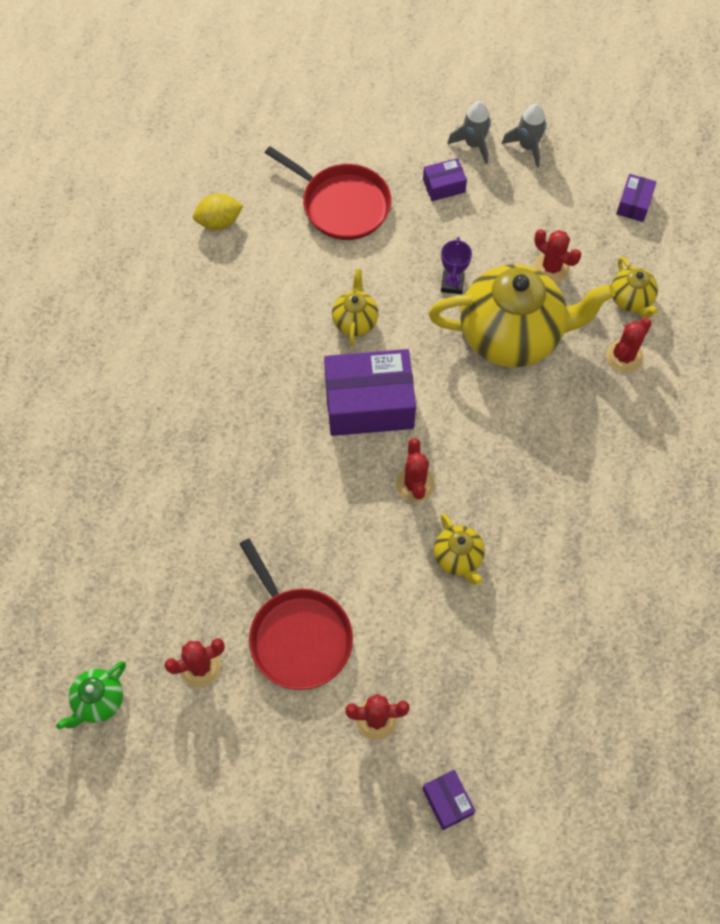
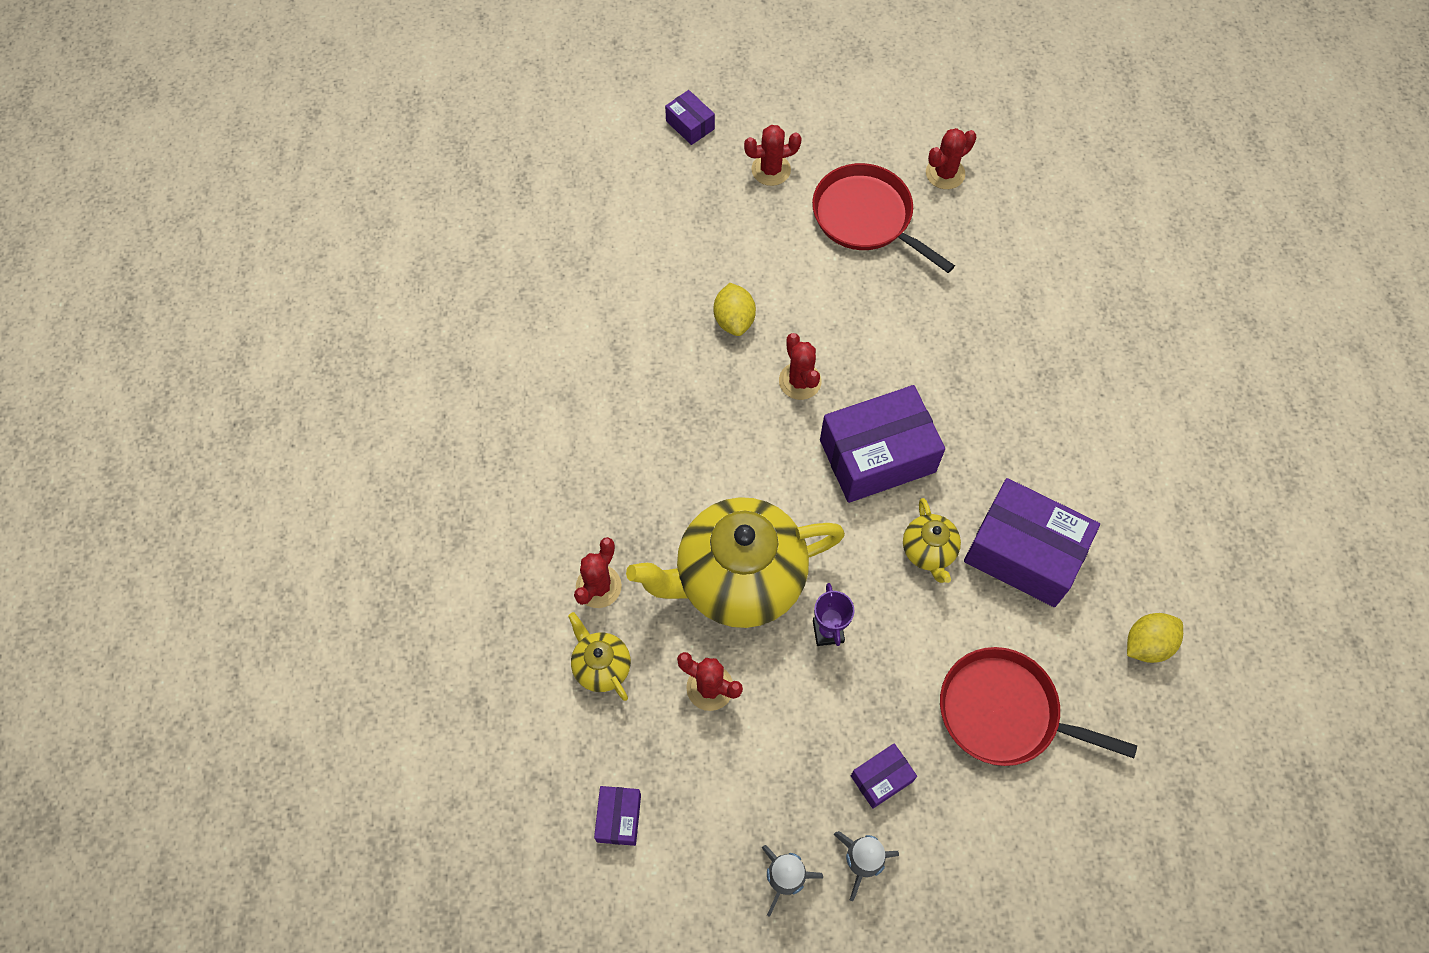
camera: 165 degrees right, 0 degrees up
(98, 701) = (1021, 128): green teapot -> none
(281, 302) = (1024, 553): none -> purple box
(458, 558) = (734, 320): yellow teapot -> yellow lemon

